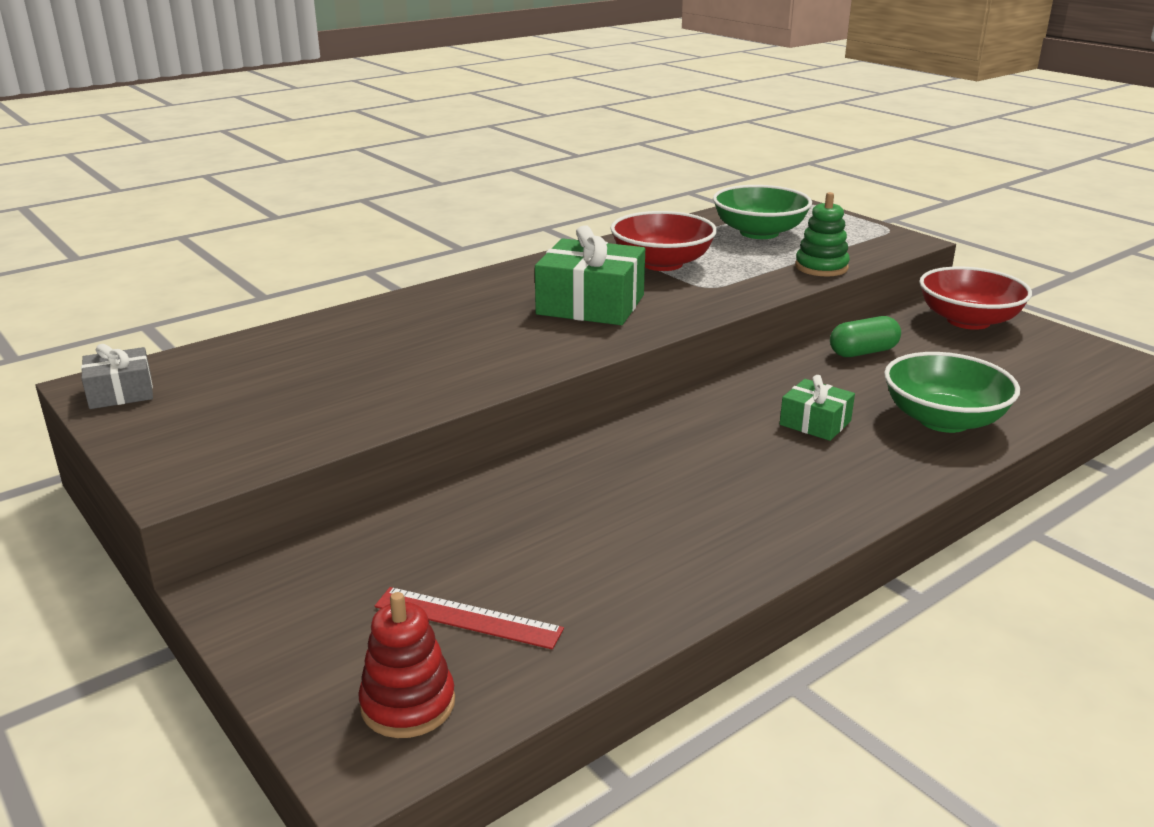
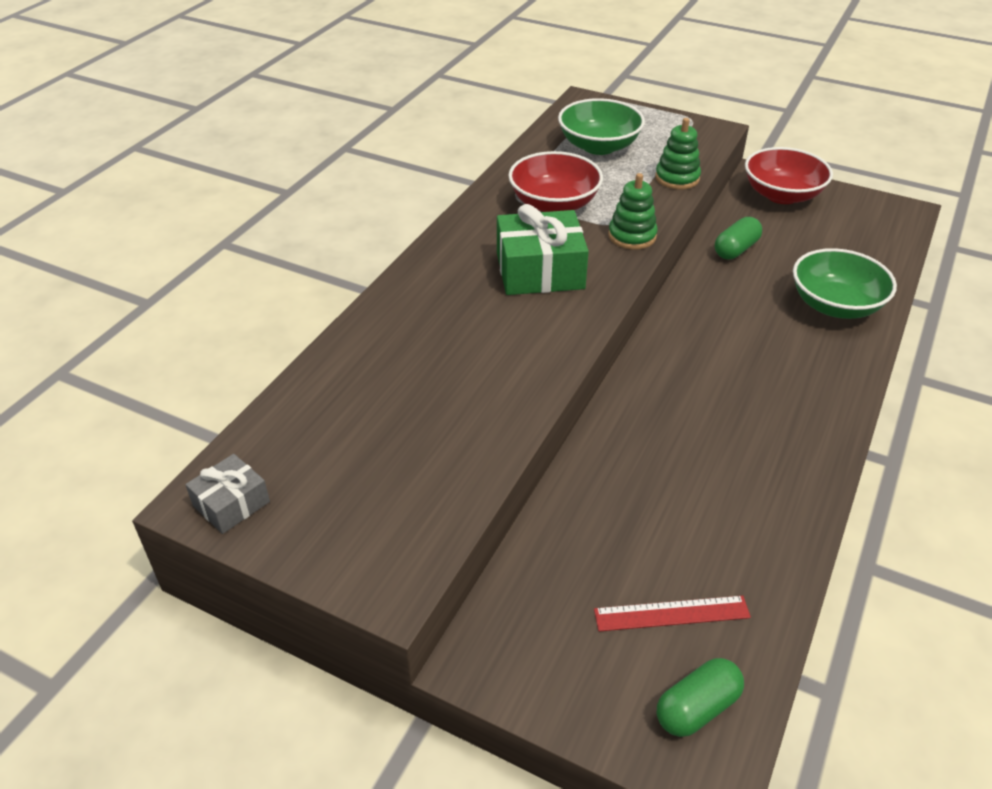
camera: 25 degrees left, 15 degrees up
(408, 704) = (696, 708): red stacking toy -> green capsule
(719, 299) = (632, 236): none -> green stacking toy
(815, 423) = (756, 335): green gift -> none

